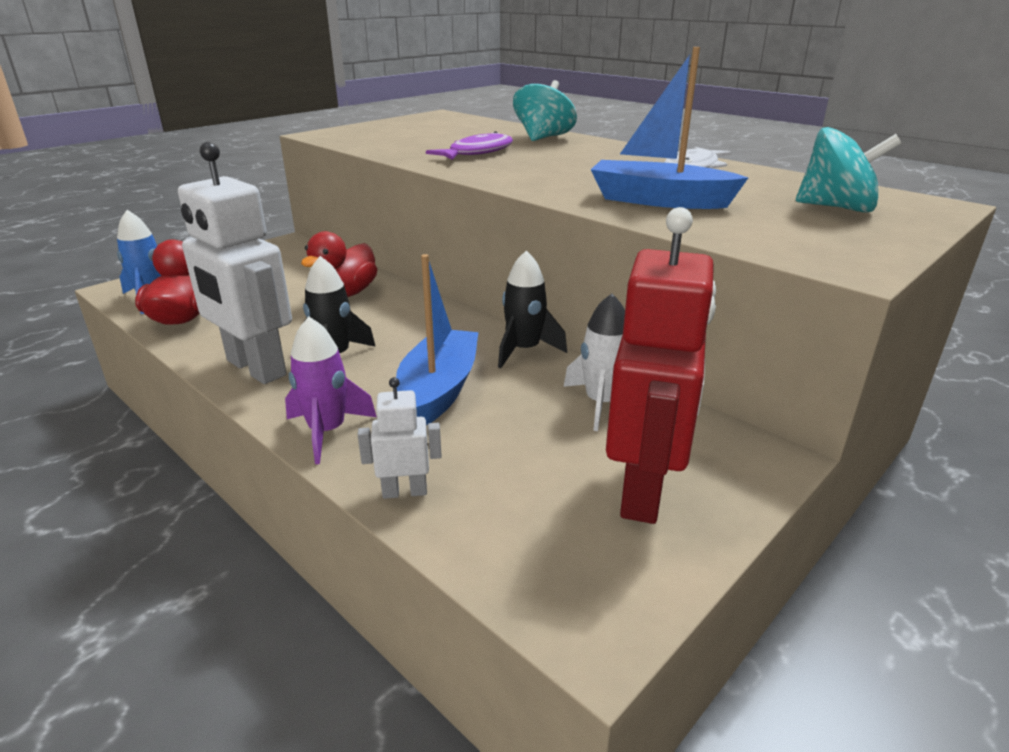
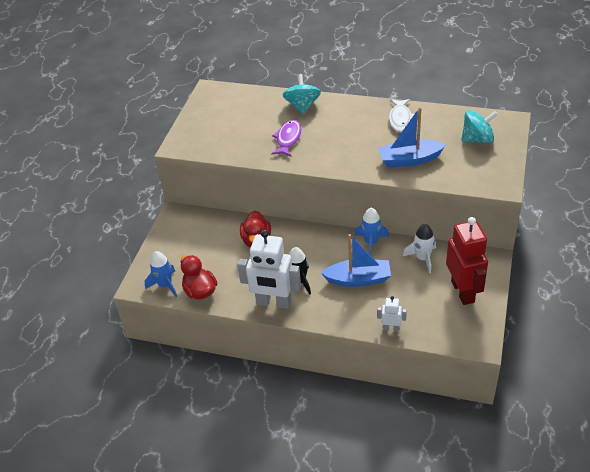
camera: 25 degrees left, 15 degrees up
(327, 431) = (339, 318): purple rocket -> none
(404, 491) = (391, 328): white robot -> white robot turned 45 degrees clockwise
(439, 390) = (358, 279): blue boat -> blue boat turned 105 degrees clockwise
(524, 350) = (371, 242): black rocket -> blue rocket

